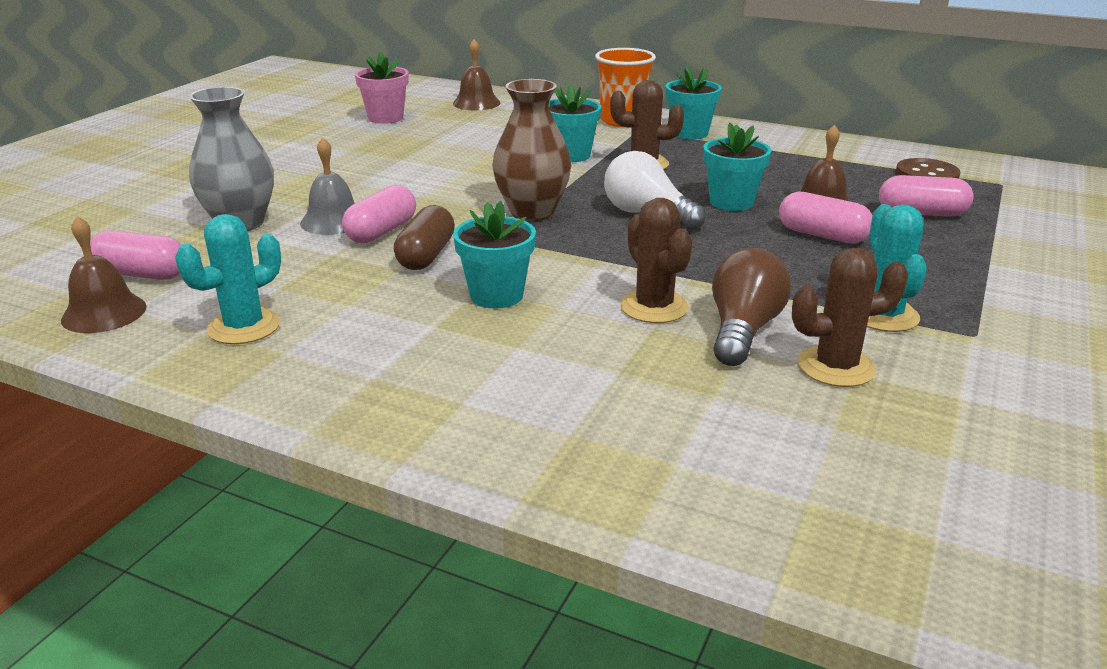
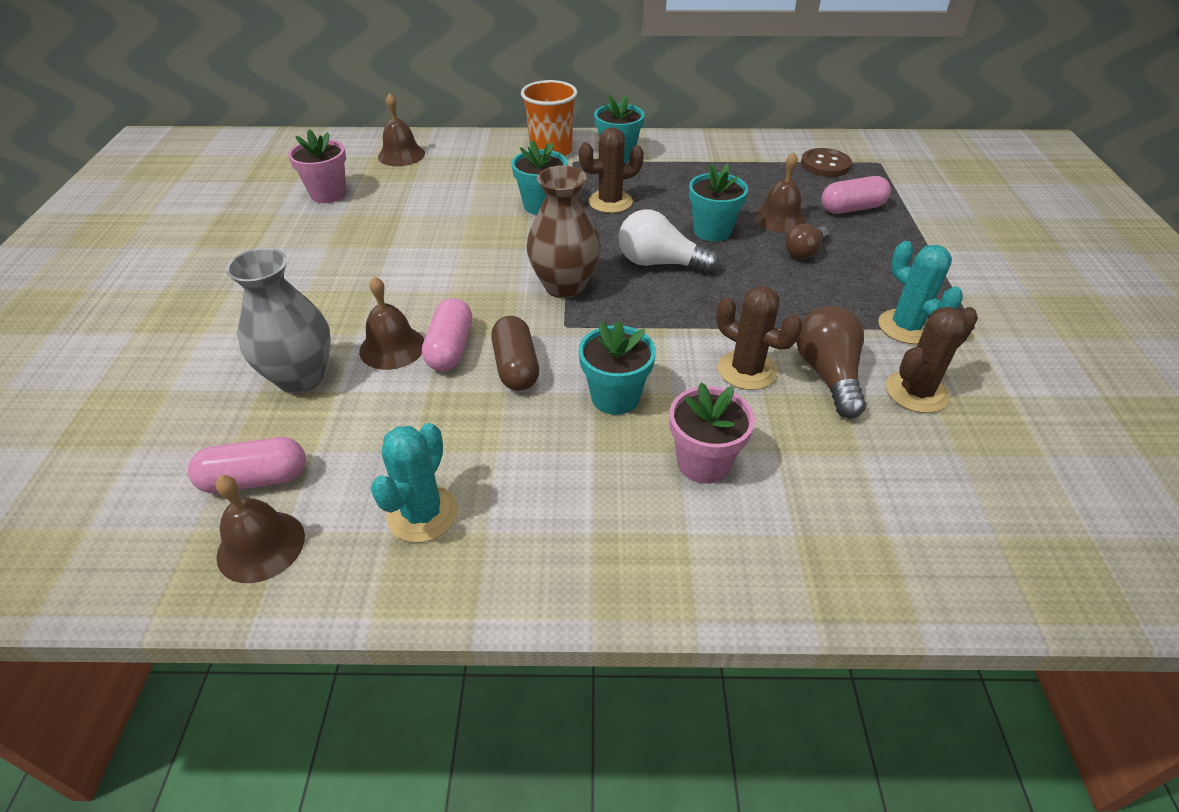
camera: 25 degrees left, 15 degrees up
(333, 221) = (392, 347): grey bell -> brown bell
(533, 360) = (703, 463): none -> pink flower pot
(822, 235) = (804, 251): pink capsule -> brown light bulb

